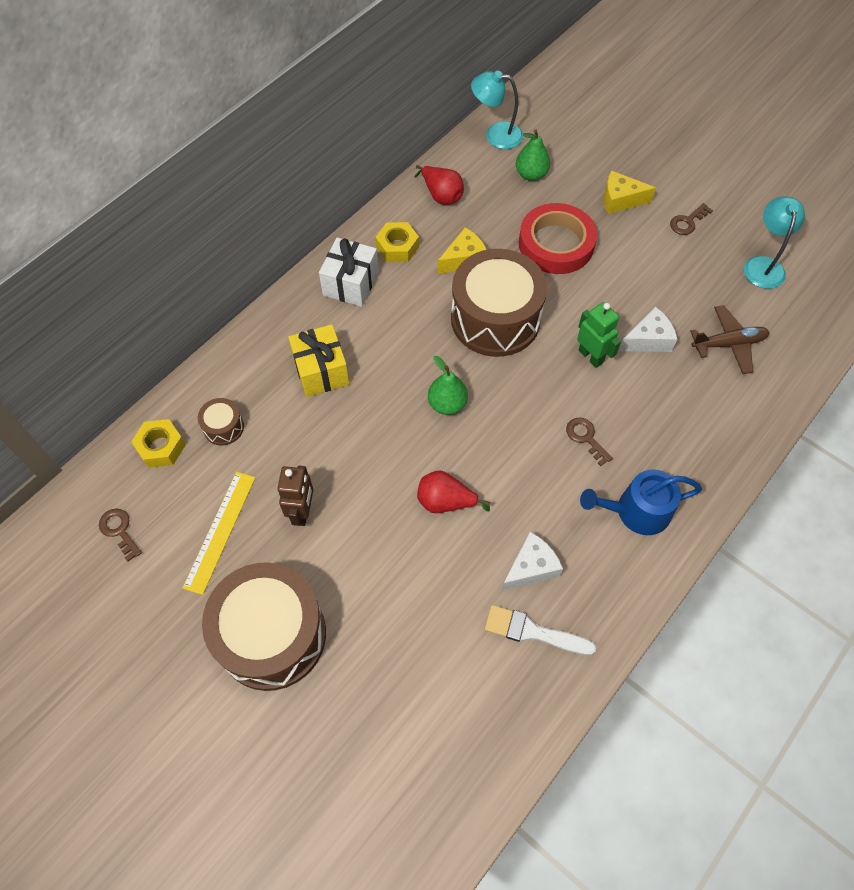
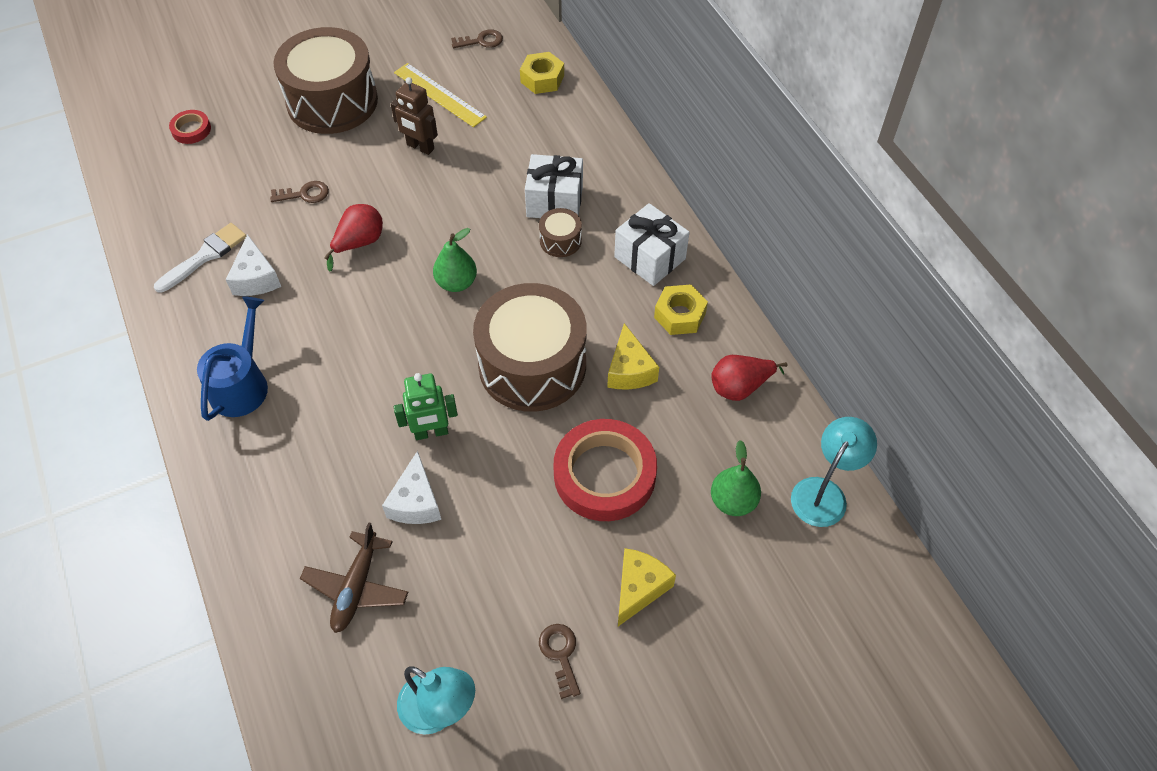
camera: 115 degrees right, 5 degrees down
(223, 427) = (536, 120): brown drum -> brown drum (560, 240)
(321, 371) = (554, 201): yellow gift -> white gift
(379, 768) = (191, 130): none -> red tape
(586, 438) = (343, 380): brown key -> brown key (305, 194)

